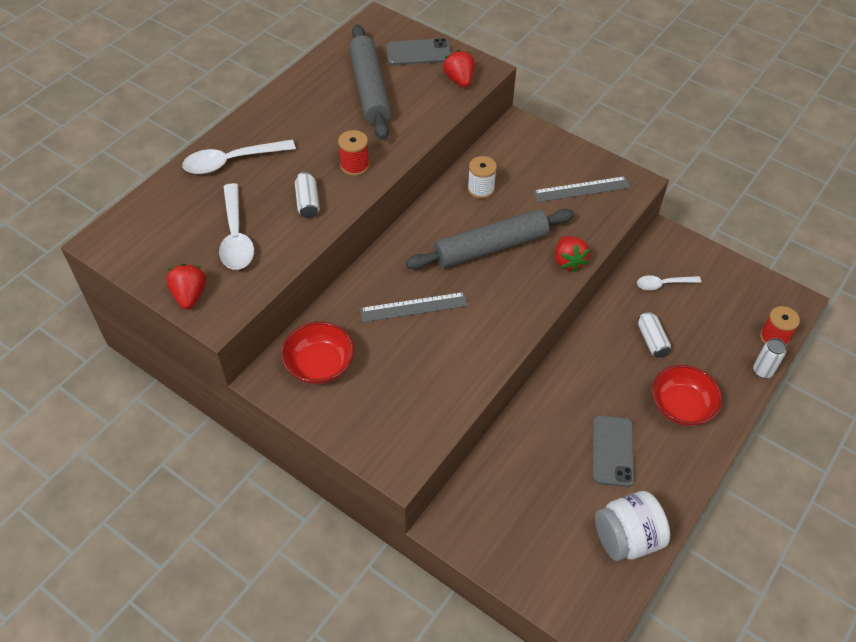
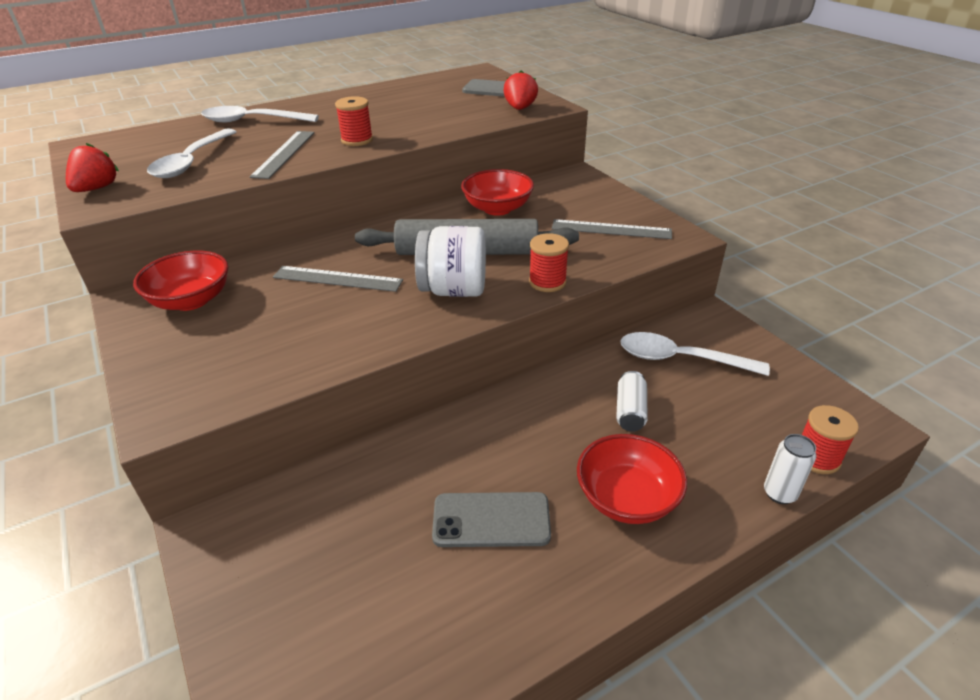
camera: 25 degrees right, 15 degrees down
(308, 202) = (284, 154): white can -> grey ruler
(370, 89) = (427, 102): grey rolling pin -> none
(481, 189) = (497, 208): white spool -> red bowl
(568, 261) = (547, 282): red strawberry -> red spool
(612, 451) = (491, 520): grey phone -> grey phone turned 60 degrees clockwise
(626, 538) = (428, 649): white jar -> white jar (453, 290)
(663, 284) = (681, 359): white spoon -> white spoon, size x1.62

